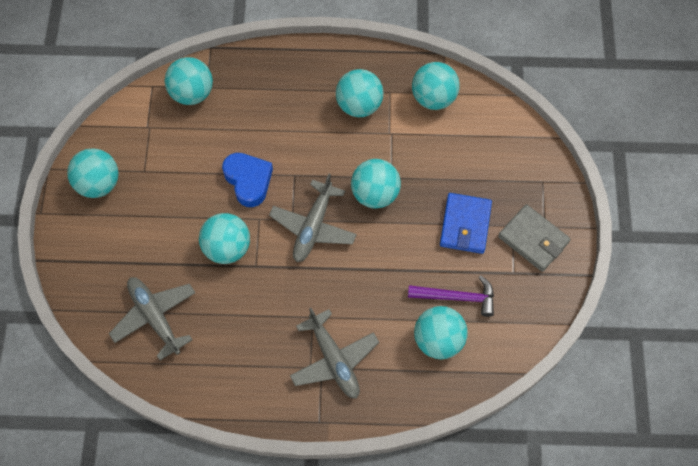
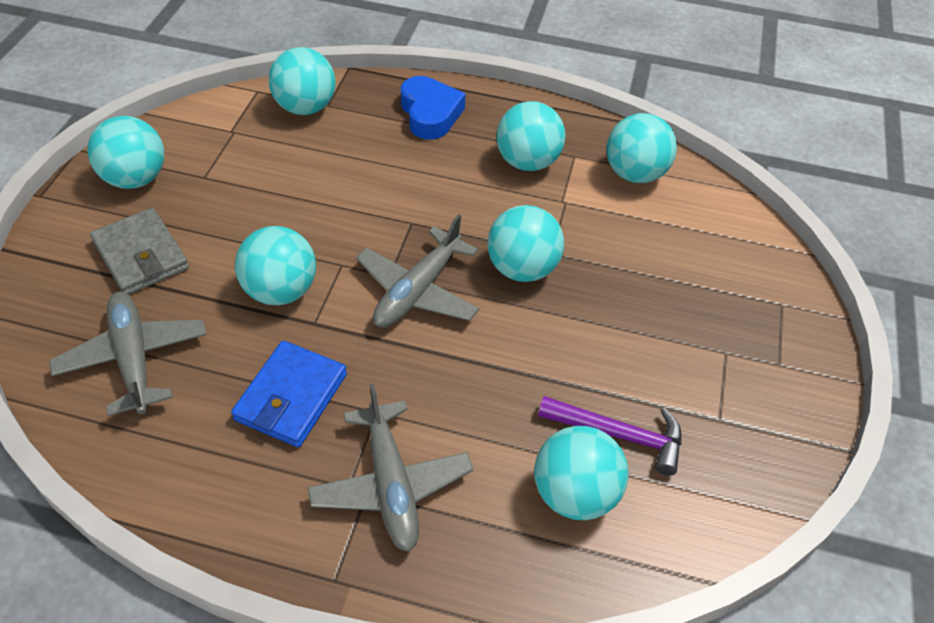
camera: 10 degrees right, 15 degrees down
(248, 181) = (343, 216): blue heart -> blue heart (430, 114)
(465, 225) = (651, 336): blue wallet -> blue wallet (291, 397)
(533, 239) = (758, 378): grey wallet -> grey wallet (141, 255)

